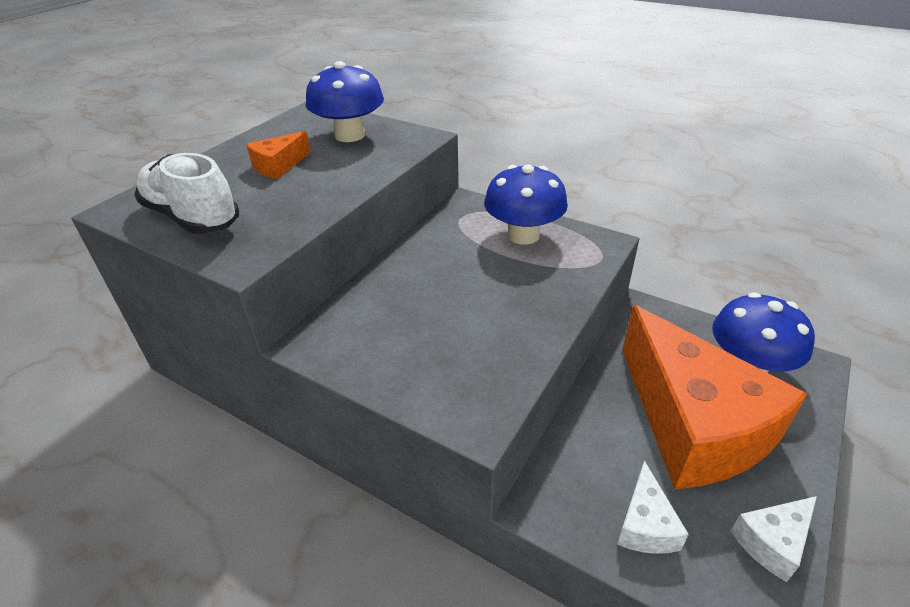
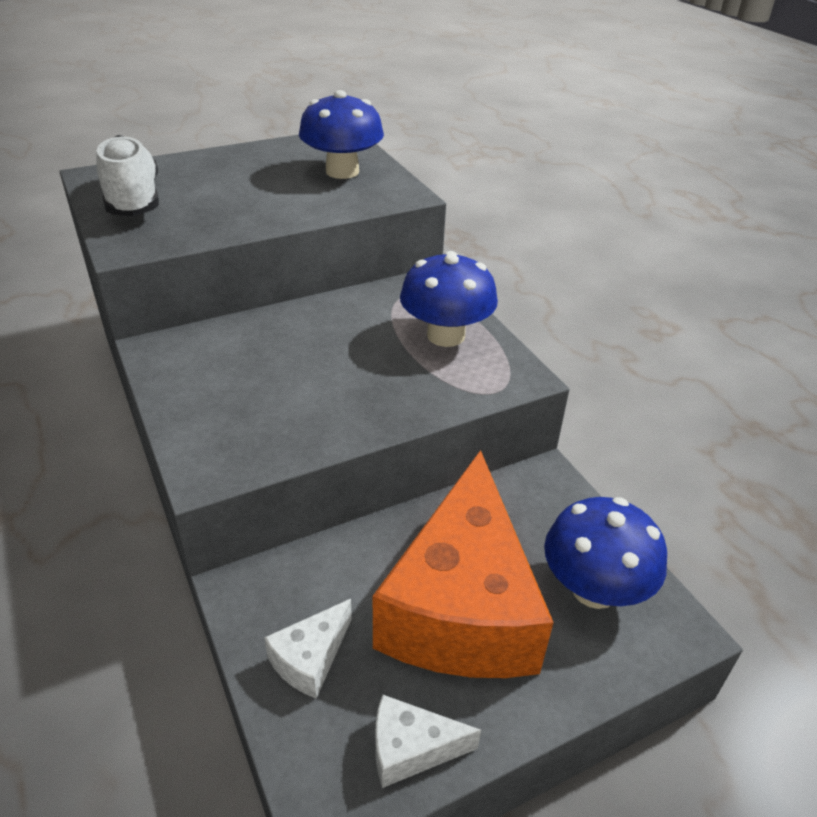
camera: 30 degrees right, 0 degrees up
(279, 166) = (248, 180): orange cheese -> none

